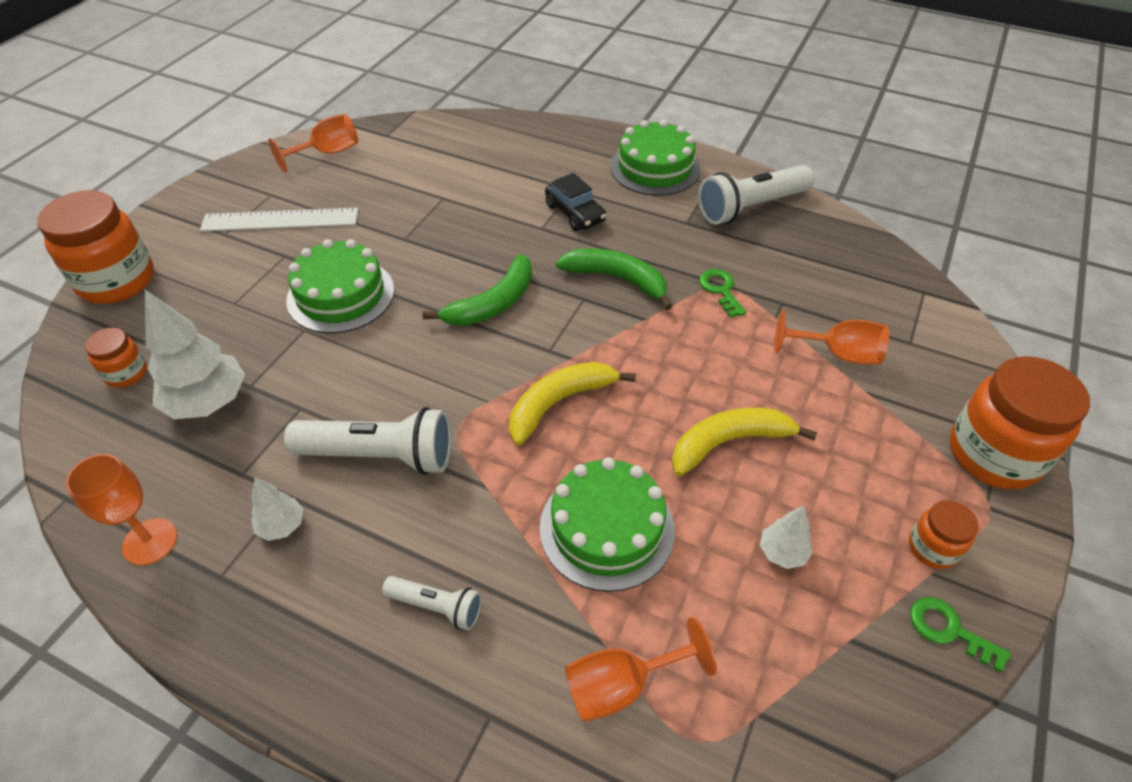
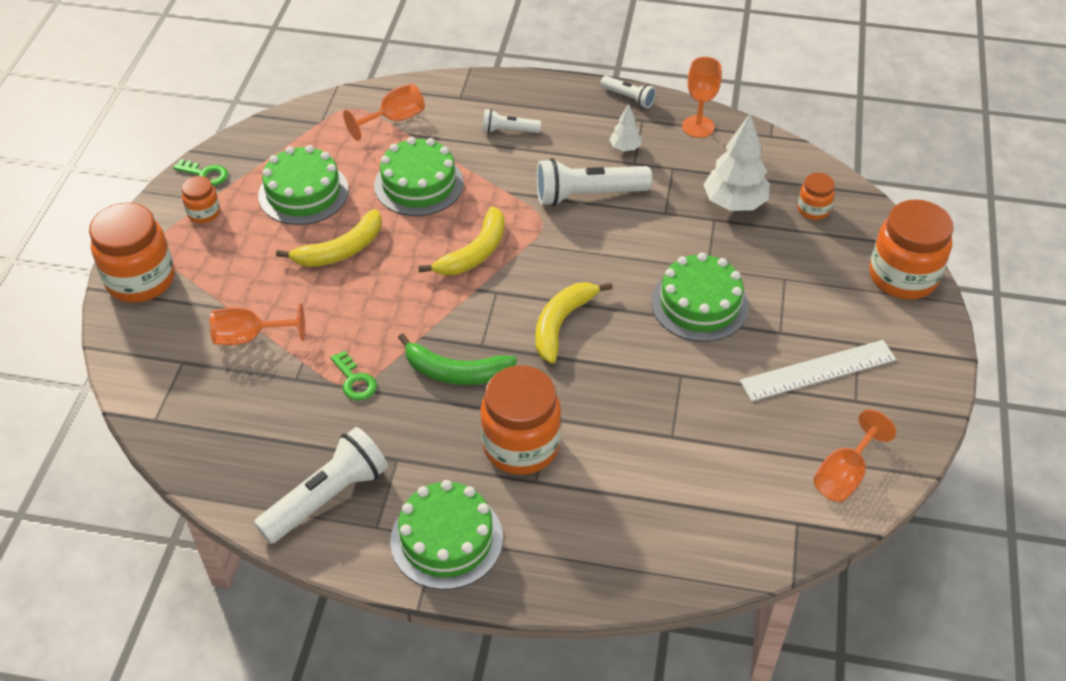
camera: 165 degrees right, 0 degrees up
(207, 635) = (628, 98): none -> white flashlight
(493, 303) = (561, 323): green banana -> yellow banana
(575, 213) = (521, 445): black car -> orange jar
(782, 552) = (303, 193): white tree -> green cake

